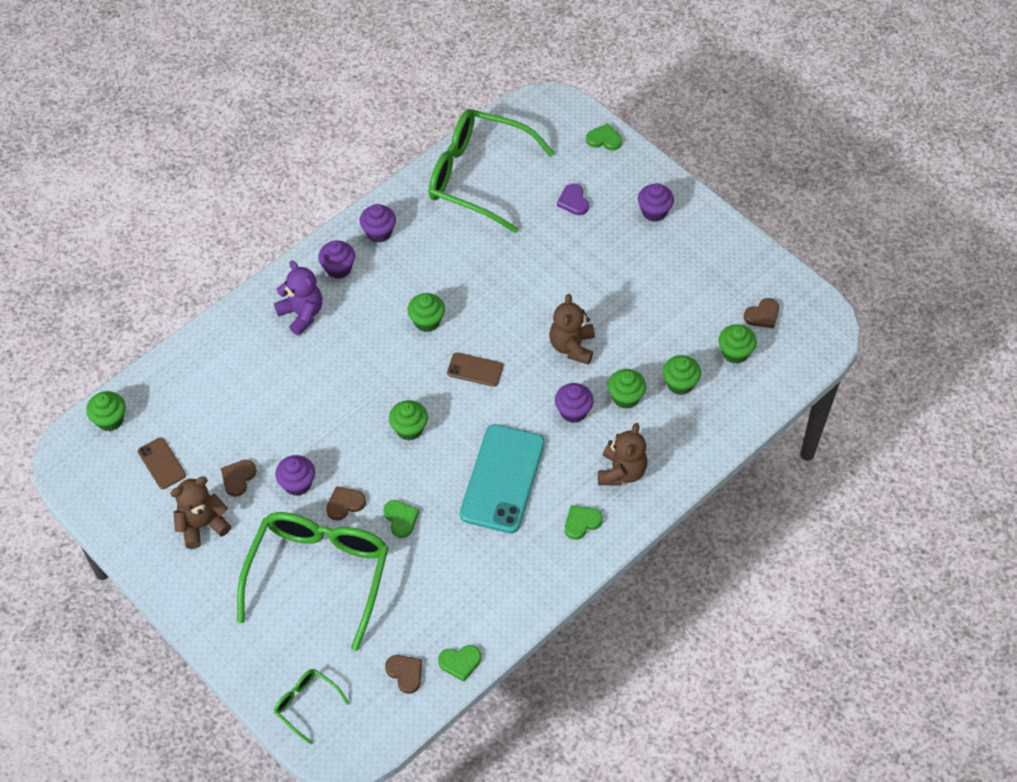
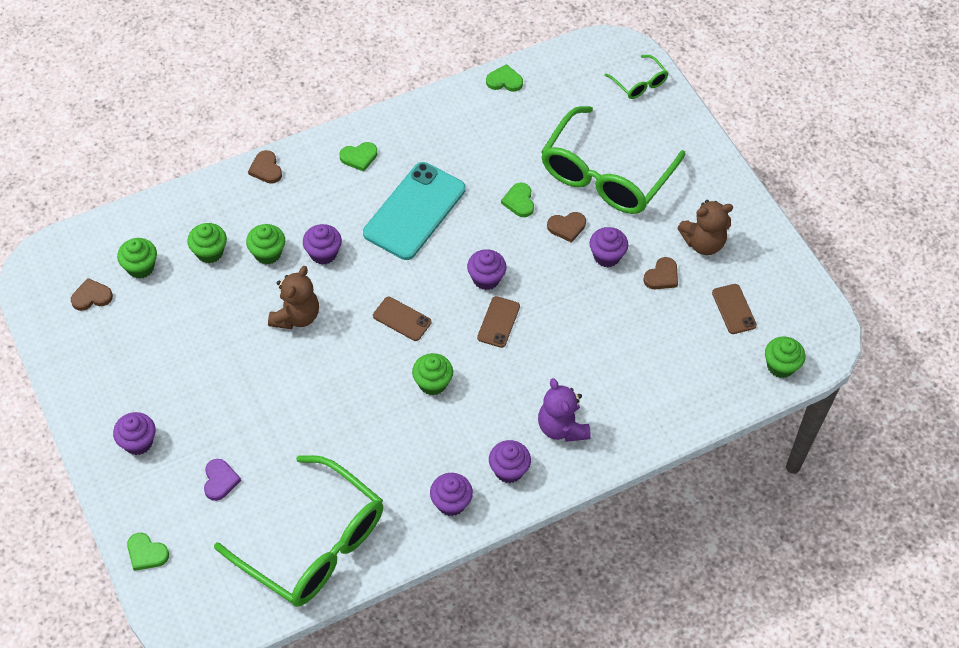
camera: 165 degrees left, 0 degrees up
(385, 391) = (498, 322): none -> brown phone
(405, 673) = (552, 84): brown heart -> brown heart (266, 169)
(409, 429) = (486, 279): green cupcake -> purple cupcake
(621, 472) = (304, 189): brown teddy bear -> none

